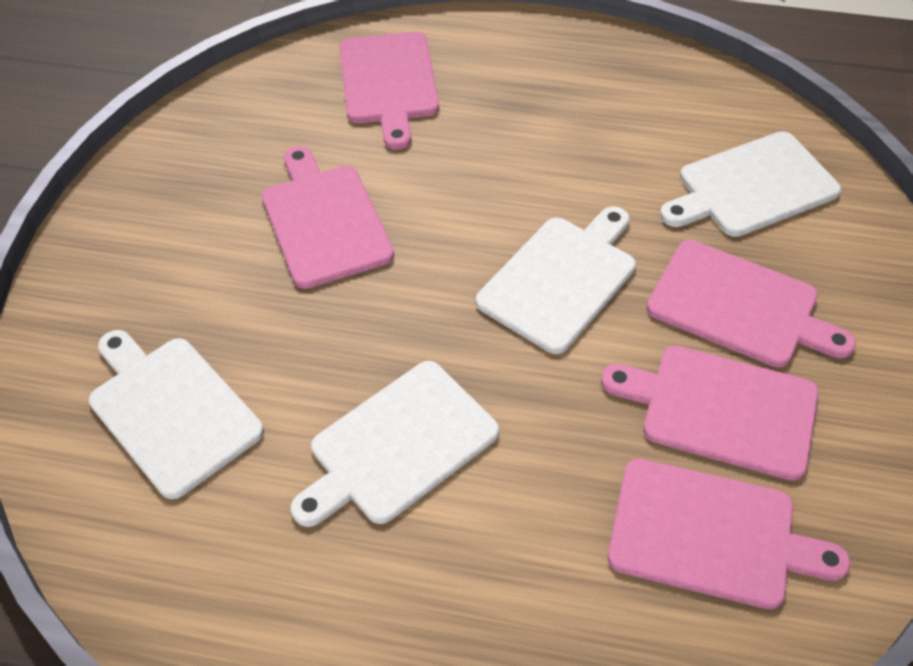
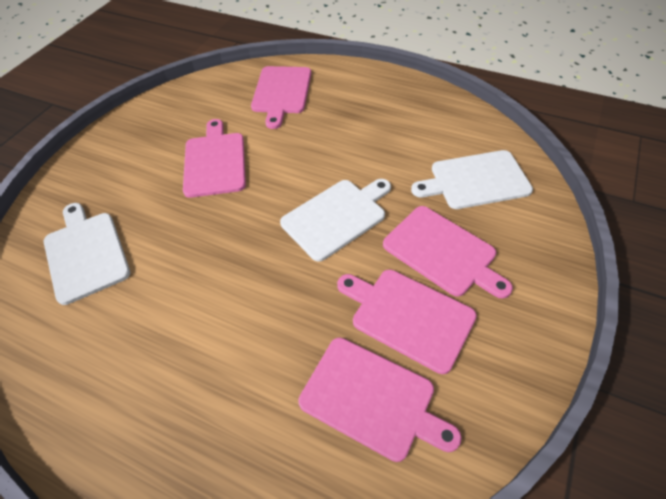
camera: 15 degrees right, 0 degrees up
(398, 445) = (200, 299): white cutting board -> none

